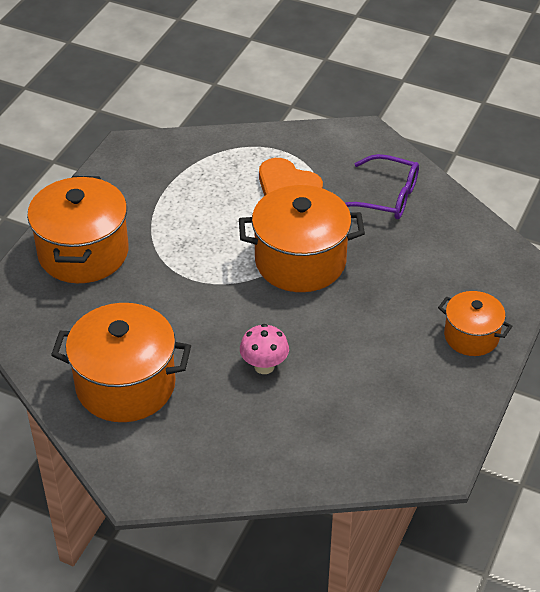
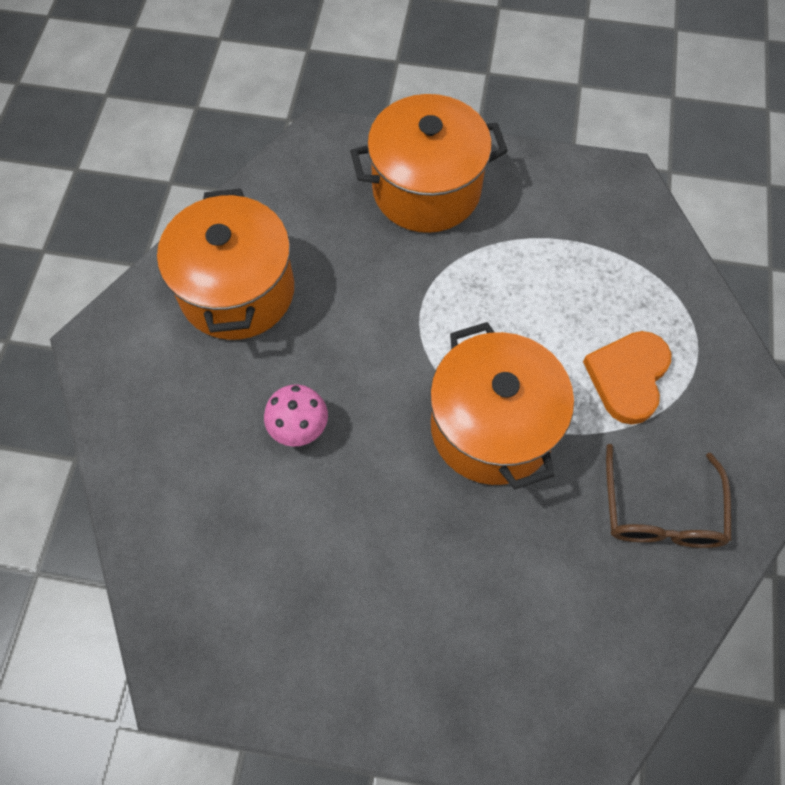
camera: 75 degrees right, 20 degrees up
(386, 197) = (660, 512): purple glasses -> brown glasses
(471, 336) = (420, 688): orange pot -> none

